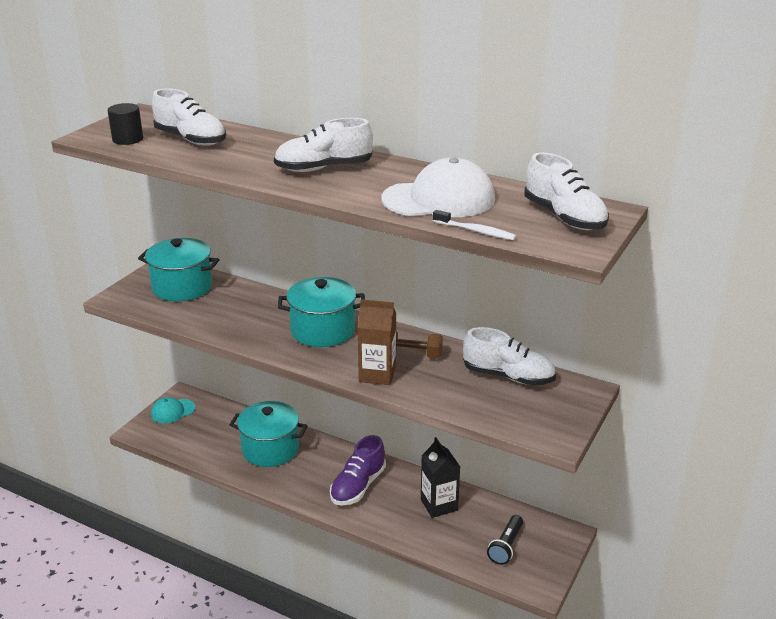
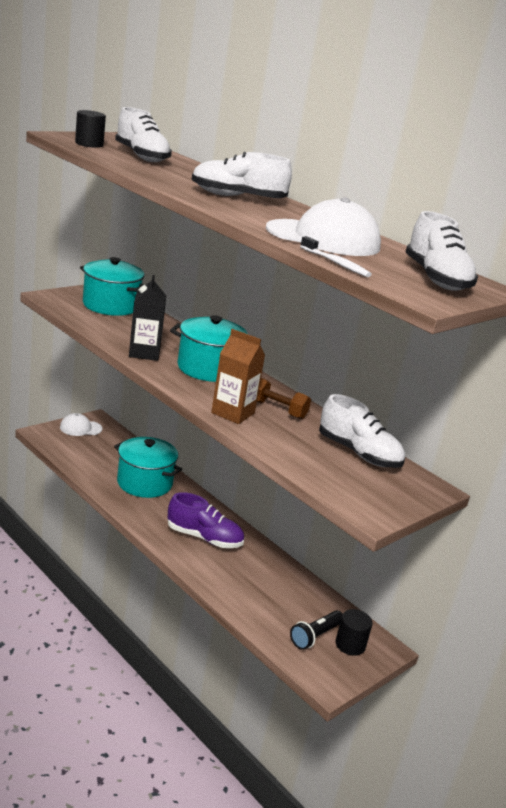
camera: 15 degrees right, 5 degrees down
(172, 411) = (80, 428): turquoise cap -> white cap
(358, 486) = (204, 538): purple shoe -> purple shoe turned 120 degrees counterclockwise
(439, 505) = (271, 579): black carton -> black carton (144, 353)
(538, 542) = (350, 645): none -> black cylinder

